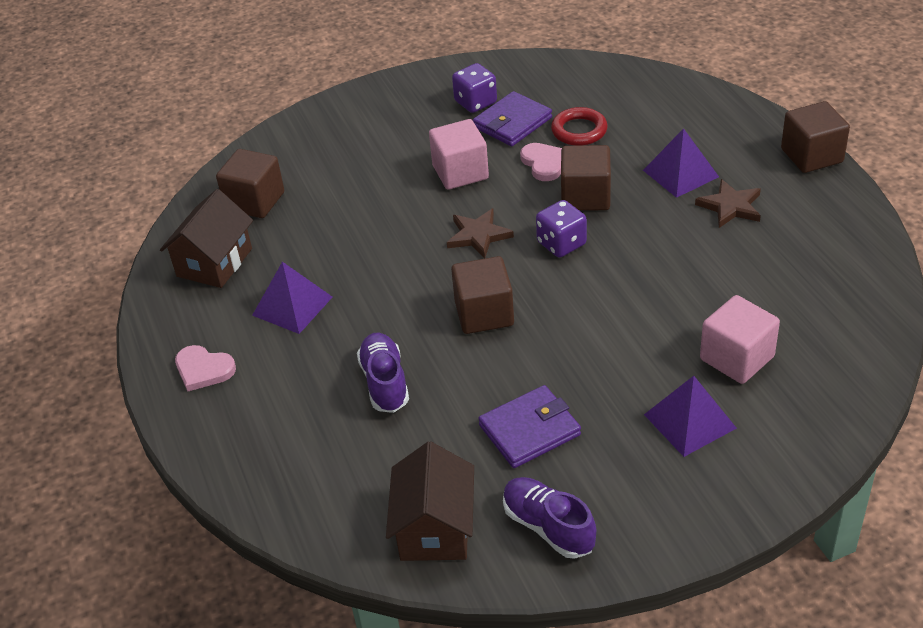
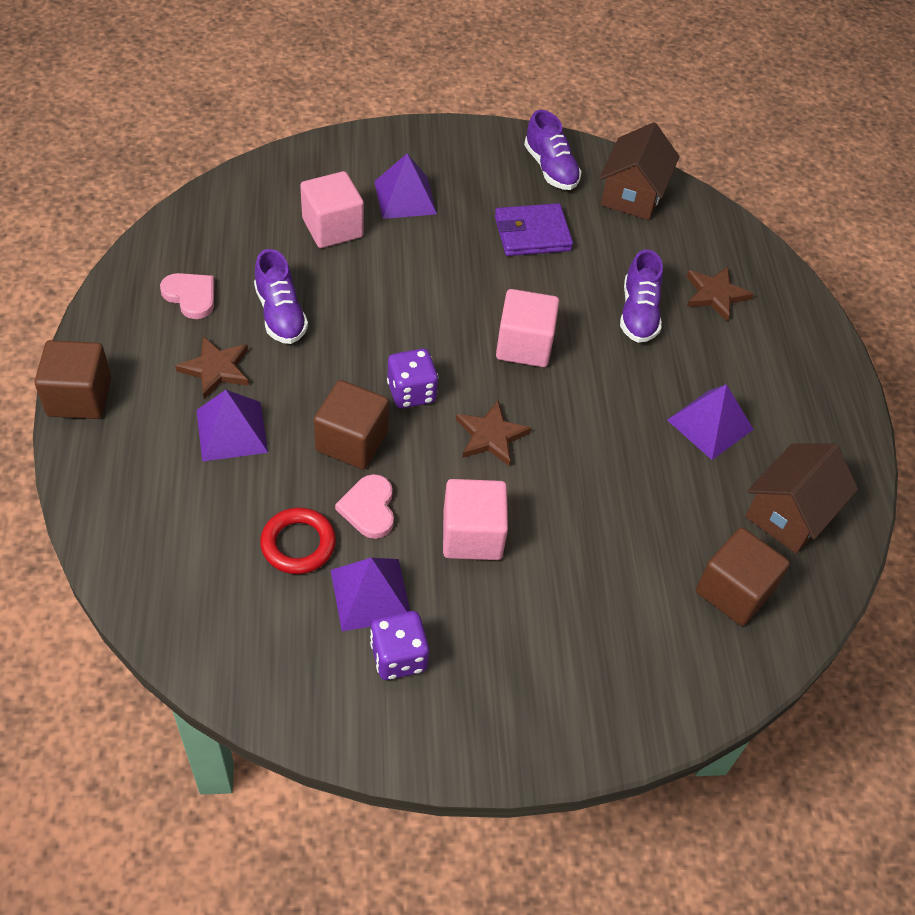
camera: 170 degrees left, 10 degrees up
(203, 370) = (806, 386): pink heart -> pink heart (191, 296)
(308, 432) = (715, 295): none -> brown star
(484, 313) = (524, 345): brown cube -> pink cube
(512, 123) = (370, 594): purple wallet -> purple pyramid
(716, 263) = (280, 314): none -> purple shoe

